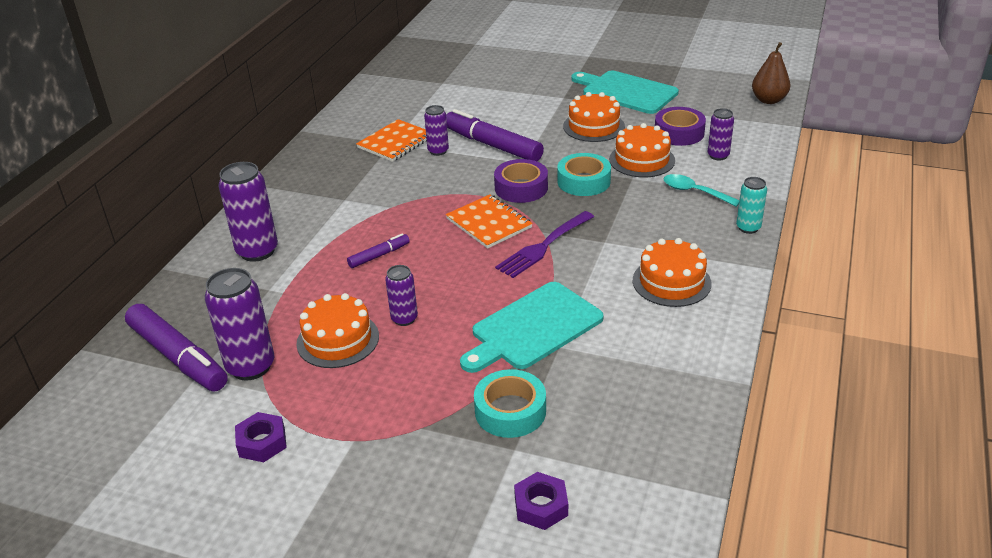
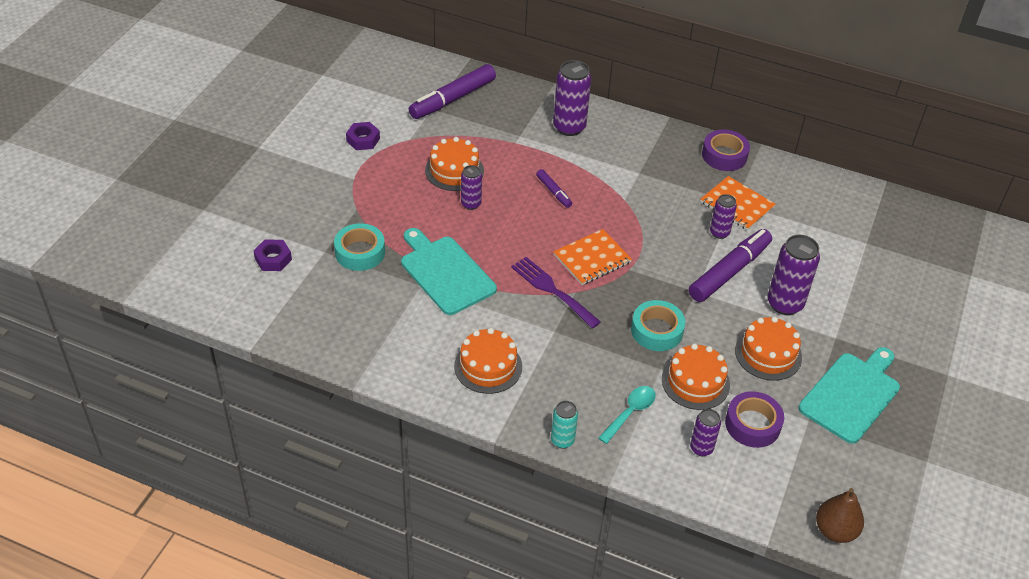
camera: 90 degrees right, 10 degrees up
(251, 367) = (435, 131): purple can -> purple can (785, 304)
(521, 188) = (648, 285): purple tape -> purple tape (724, 155)

